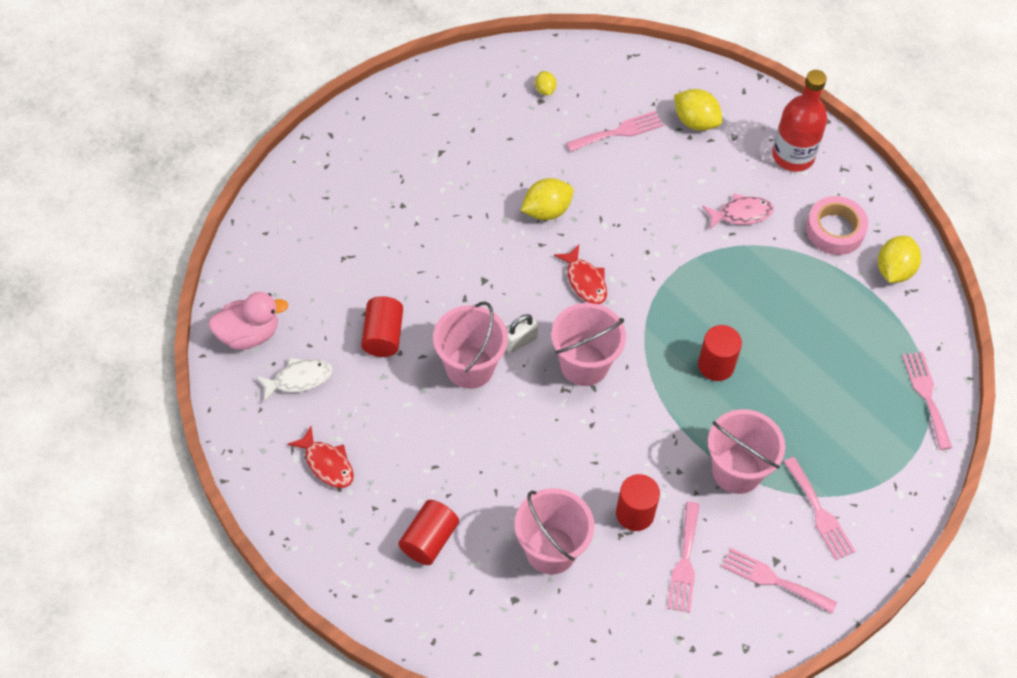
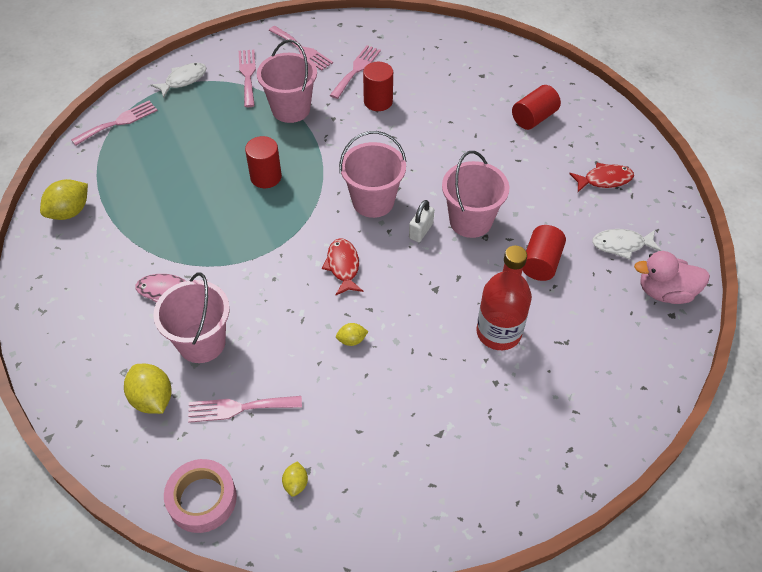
camera: 160 degrees left, 5 degrees down
(327, 463) = (604, 180): red fish -> red fish turned 105 degrees clockwise
(519, 341) = (421, 231): white padlock -> white padlock turned 45 degrees counterclockwise
(546, 211) = (351, 340): yellow lemon -> yellow lemon, size x0.54
(551, 550) = (447, 94): pink bucket -> pink bucket (202, 342)
(793, 156) = (80, 335): red bottle -> red bottle (498, 332)
(835, 230) = (94, 256): pink tape -> pink tape (202, 499)
(894, 482) = (183, 80): none -> white fish
(926, 395) = (118, 122): pink fork -> pink fork turned 135 degrees counterclockwise

